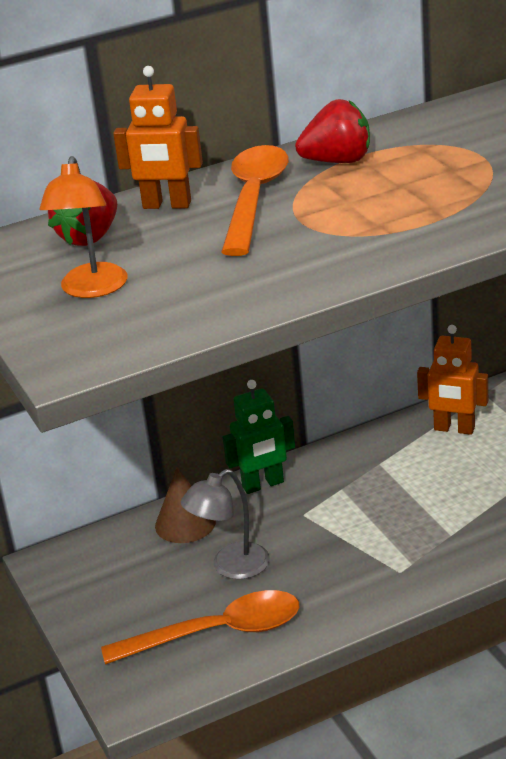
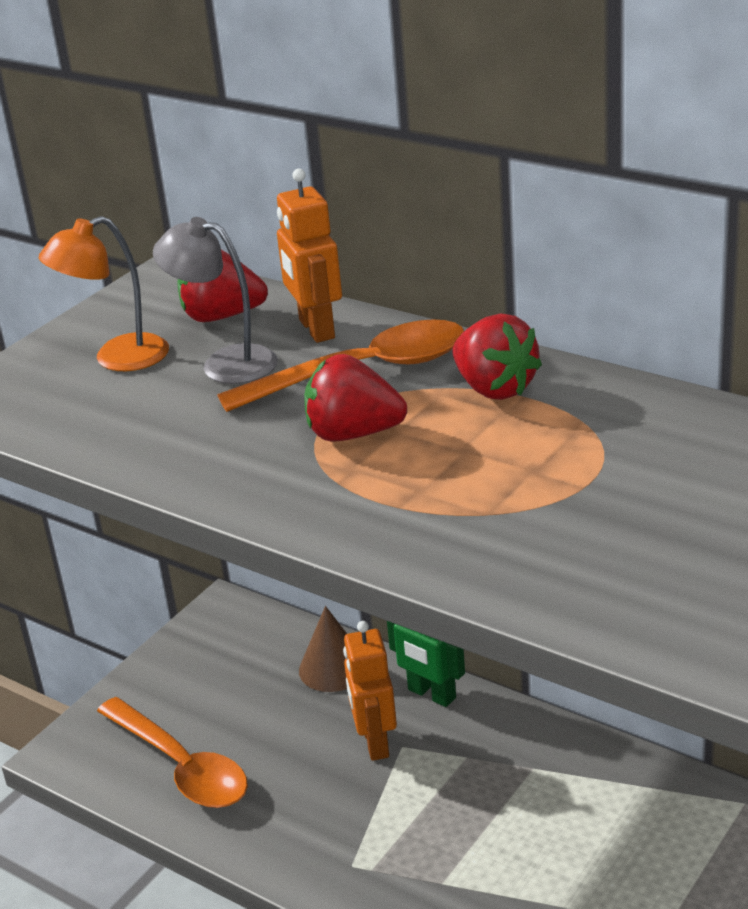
camera: 60 degrees right, 0 degrees up
(231, 567) = (284, 731): grey lamp -> grey lamp (225, 363)
(334, 216) = (353, 434): none -> red strawberry
(454, 429) = (647, 804): orange robot -> orange robot (375, 742)

